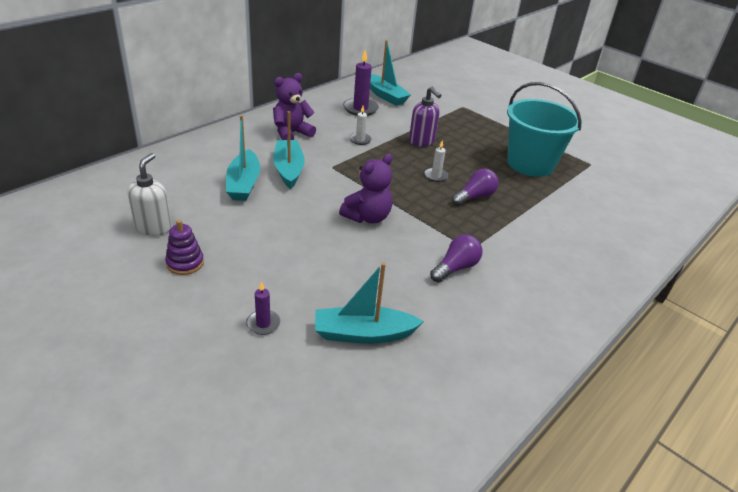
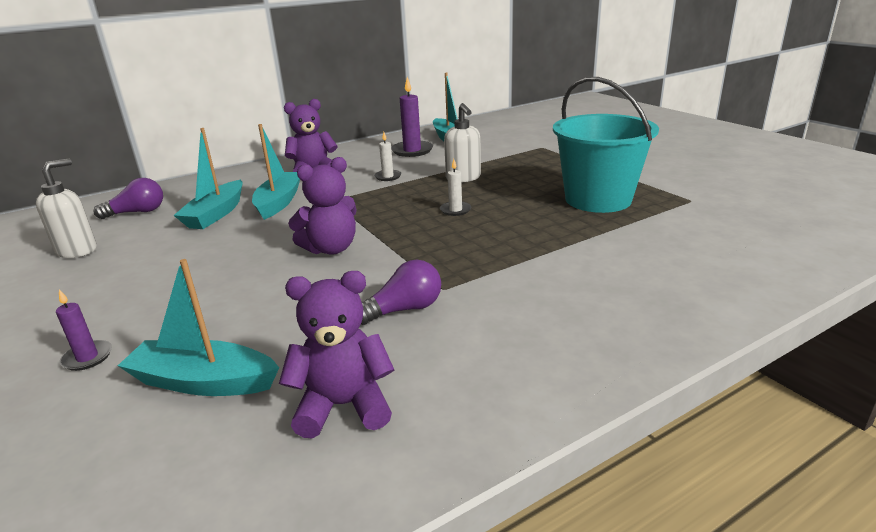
camera: 20 degrees right, 10 degrees down
(185, 263) = (71, 286): purple stacking toy -> none
(422, 142) = (463, 178): purple soap dispenser -> white soap dispenser
(465, 340) = (344, 406): none -> purple teddy bear
(474, 197) = (492, 232): purple light bulb -> purple light bulb (137, 212)

